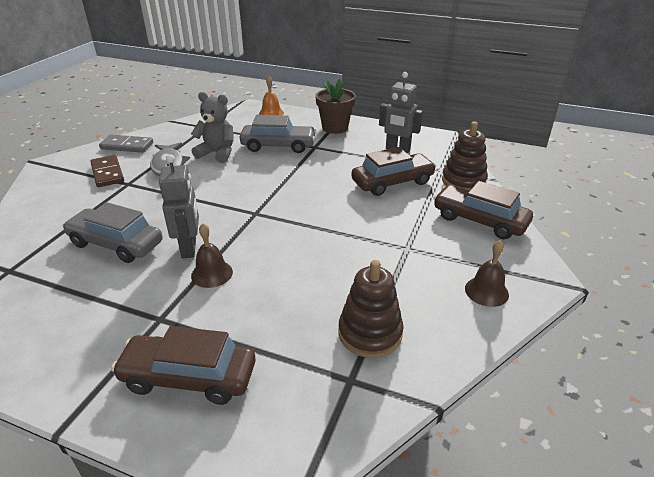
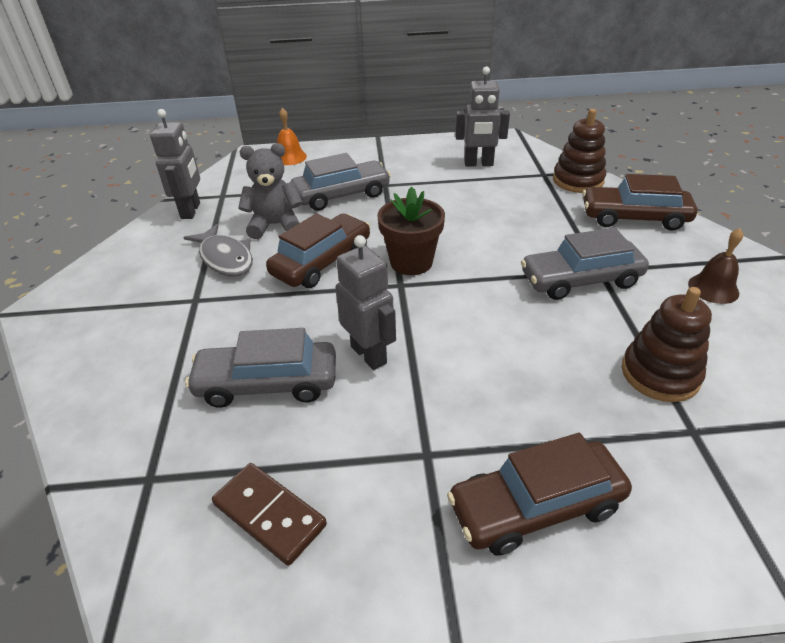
camera: 25 degrees left, 5 degrees up
(107, 173) = (150, 295): brown domino -> brown domino (269, 514)
(127, 146) = (137, 250): grey domino -> none
(178, 131) = (191, 211): none -> grey robot
(212, 273) = (429, 375): brown bell -> none
(335, 128) = (384, 156): brown flower pot -> brown flower pot (411, 262)
(384, 250) = (580, 280): none -> grey car
(392, 182) = (511, 202): brown car -> brown car (322, 262)

